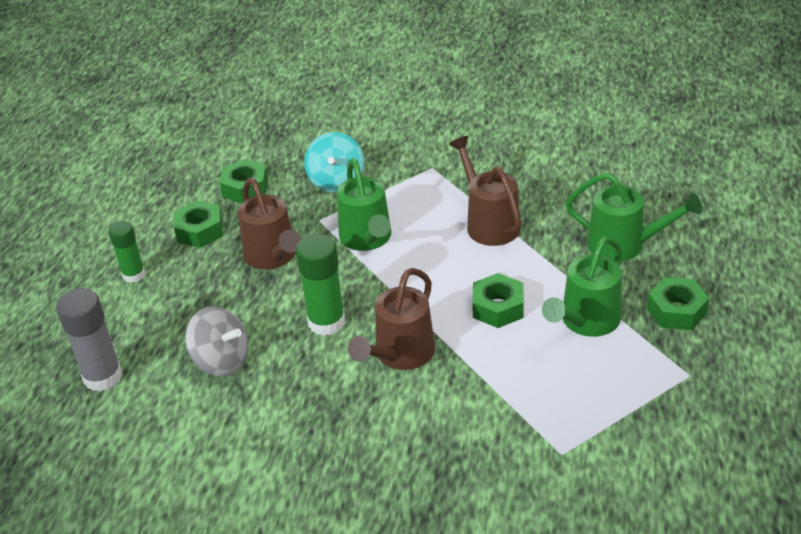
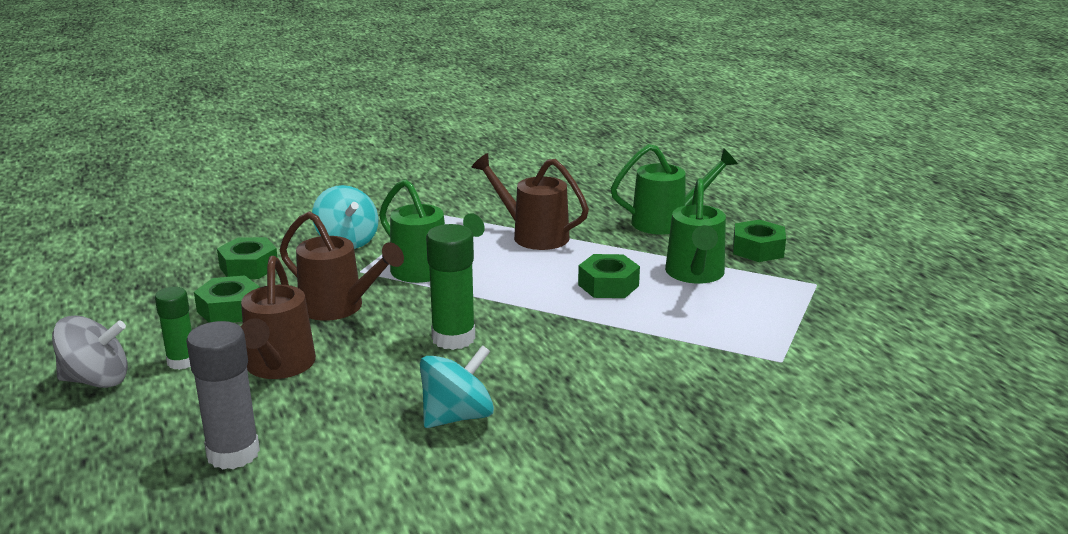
camera: 35 degrees left, 15 degrees down
(221, 361) = (369, 398): grey spinning top -> grey spinning top (96, 380)
(264, 405) = (457, 417): none -> turquoise spinning top
(400, 355) = (555, 340): brown watering can -> brown watering can (278, 367)

